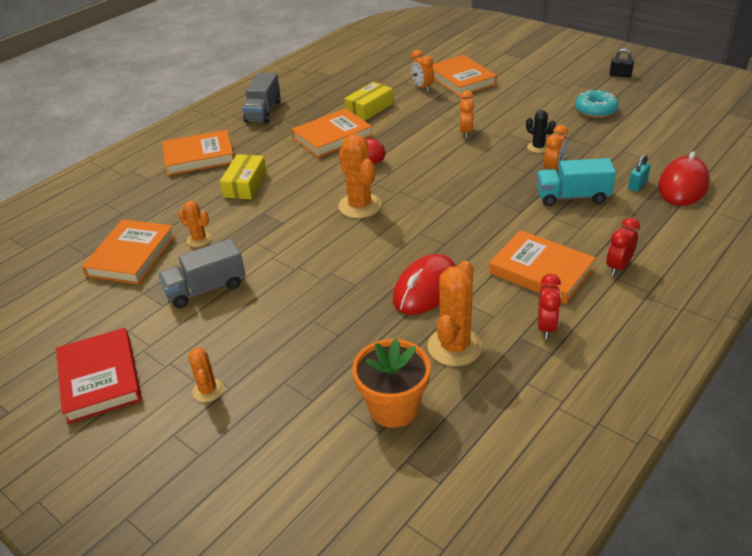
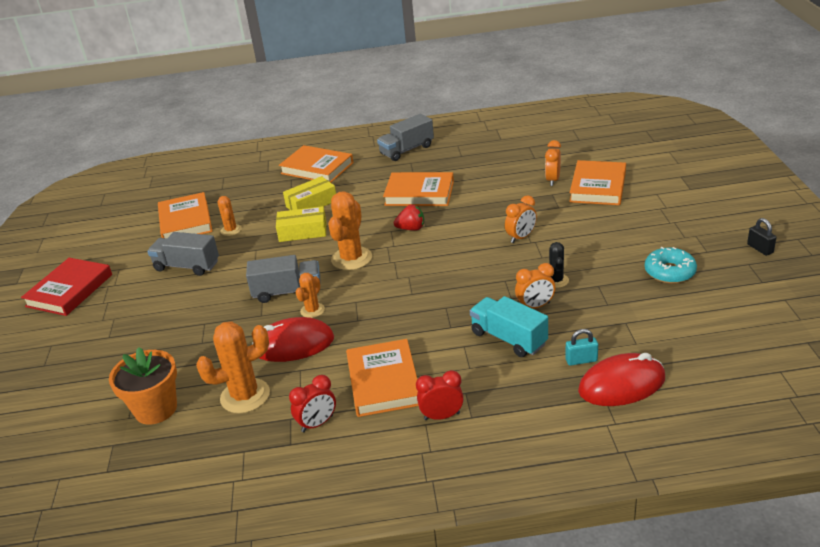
camera: 45 degrees right, 5 degrees down
(131, 256) = (185, 221): orange book -> orange book turned 75 degrees counterclockwise
(208, 390) = (98, 331): orange cactus -> orange cactus (312, 310)
(347, 256) = (287, 291): none -> grey truck
(369, 108) = (482, 181): yellow box -> yellow box (303, 231)

